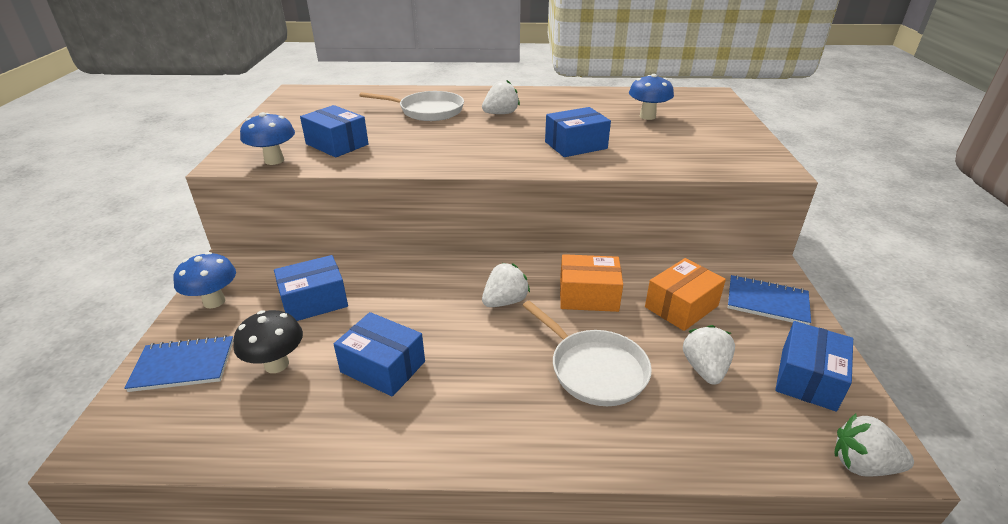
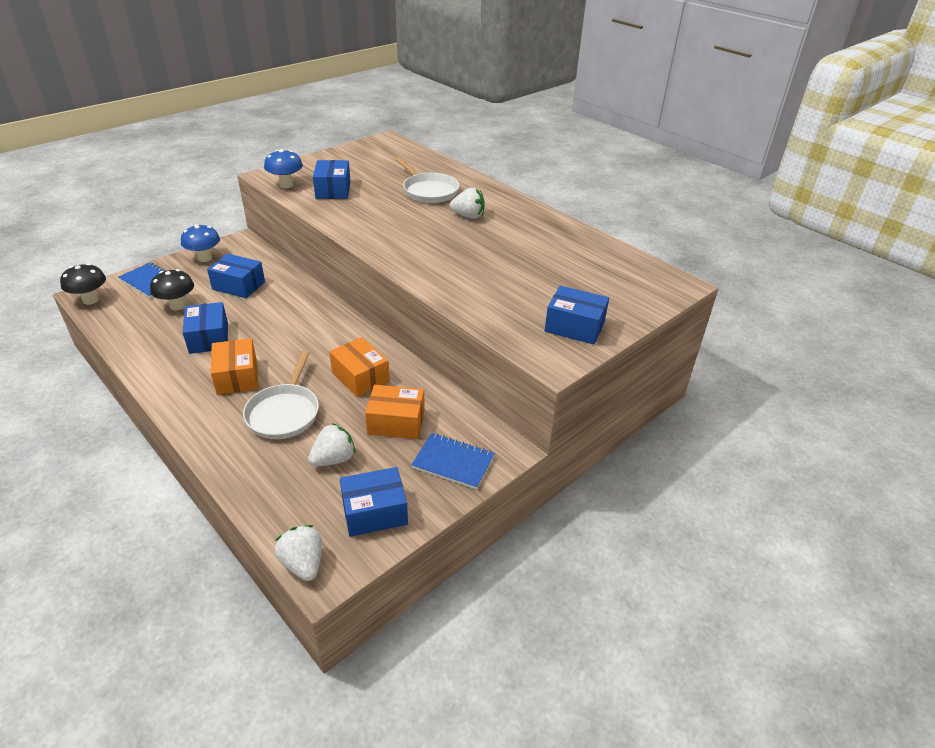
camera: 45 degrees right, 5 degrees up
(123, 443) = (90, 300): none -> black mushroom
(488, 376) = (237, 376): none -> orange box
(505, 301) = (314, 348): white strawberry -> none
(576, 145) = (459, 265): blue box -> blue box (574, 327)
(647, 116) = (566, 273): blue mushroom -> none
(767, 302) = (453, 462): blue notebook -> blue notebook turned 45 degrees counterclockwise

